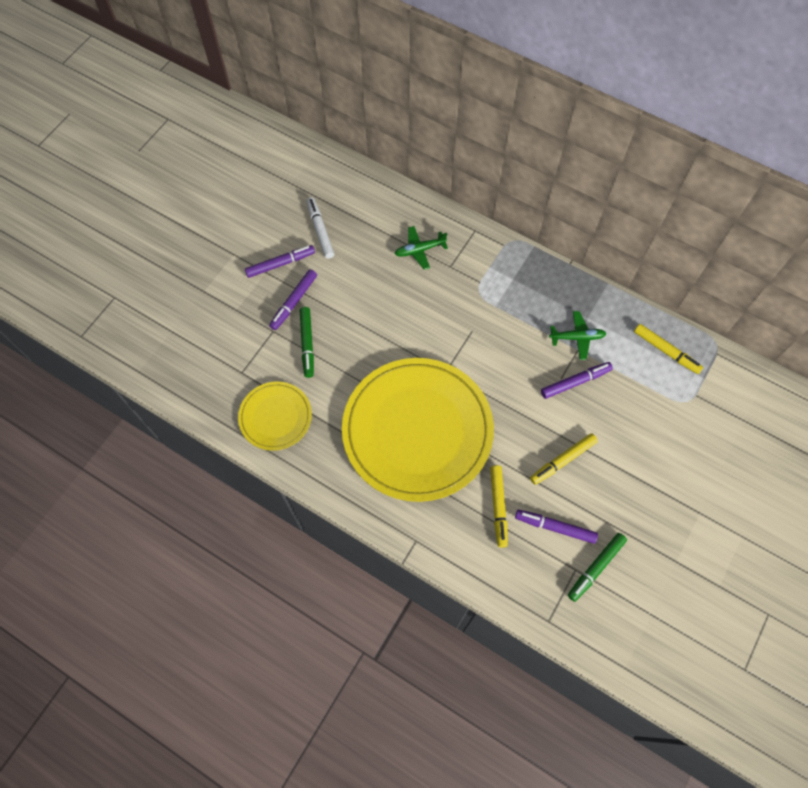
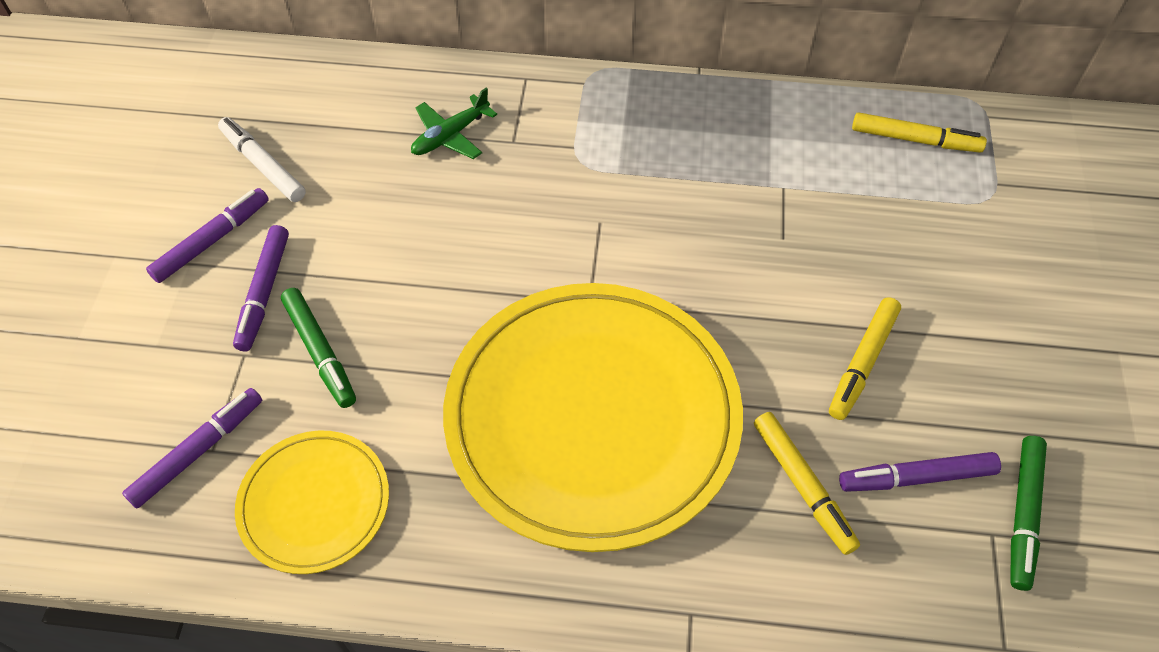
camera: 25 degrees left, 10 degrees down
(575, 382) = (809, 235): purple marker -> purple marker (198, 451)
(577, 337) = (773, 170): green plane -> none

